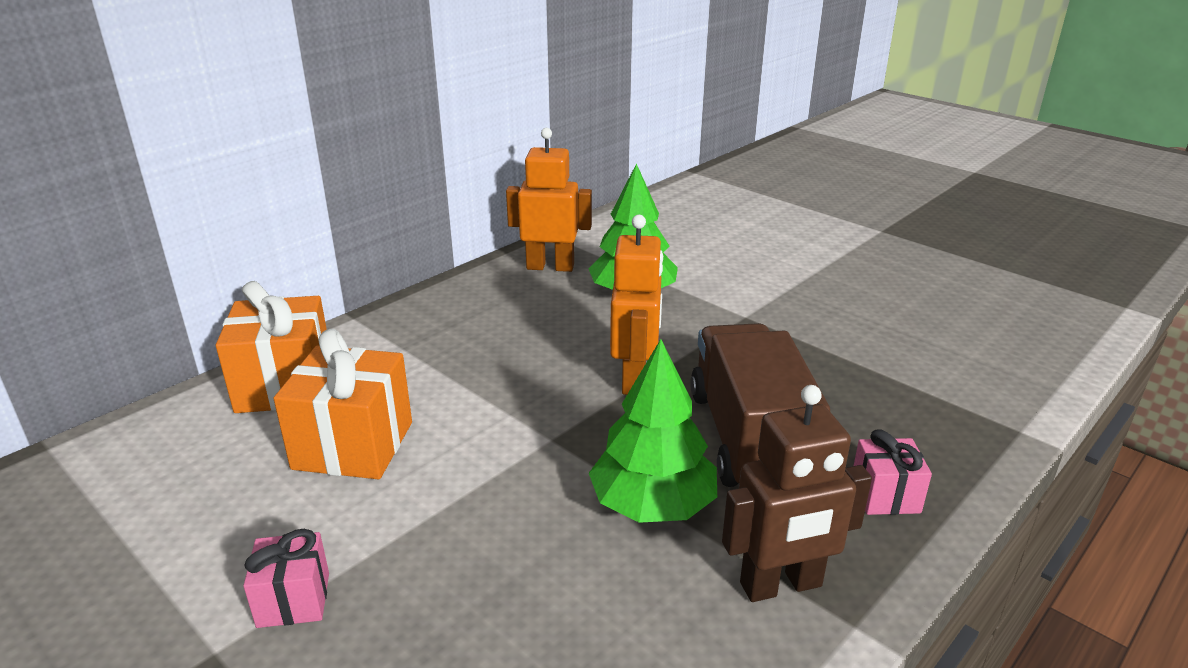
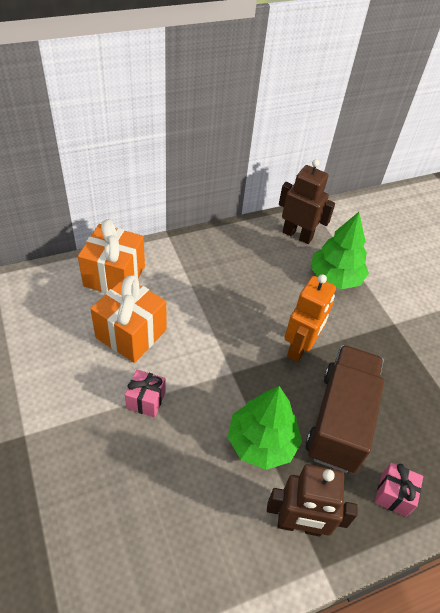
camera: 20 degrees right, 20 degrees up
(293, 600) = (67, 421): pink gift -> pink gift (146, 400)
(550, 267) = (297, 235): orange robot -> brown robot

